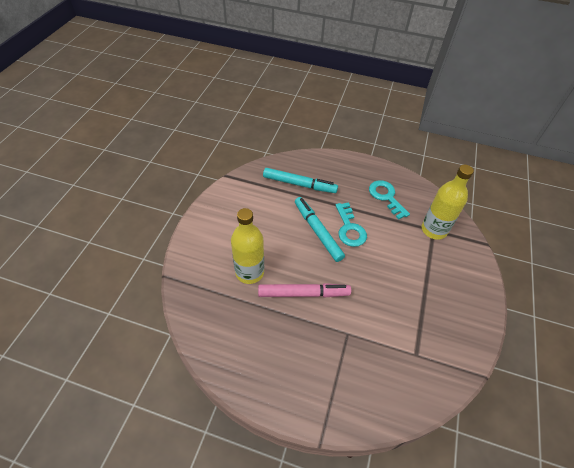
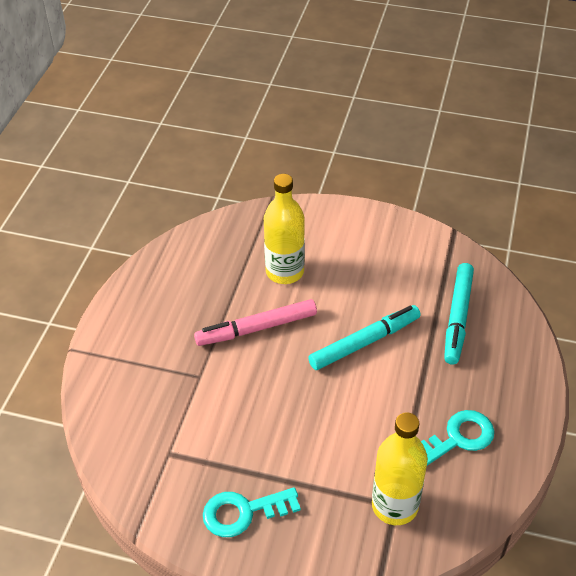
camera: 90 degrees right, 5 degrees down
(303, 293) = (256, 328): pink marker -> pink marker turned 75 degrees clockwise
(349, 228) = (377, 383): turquoise key -> turquoise key (243, 512)

